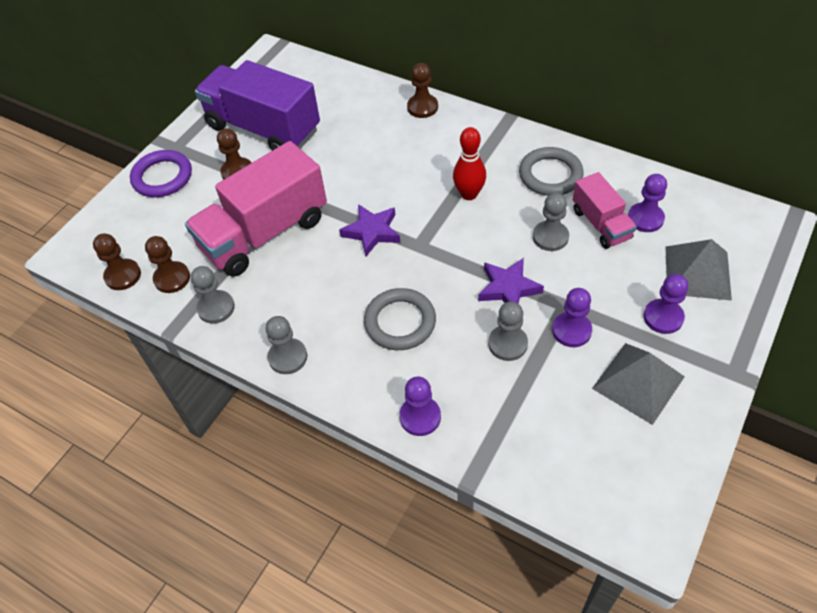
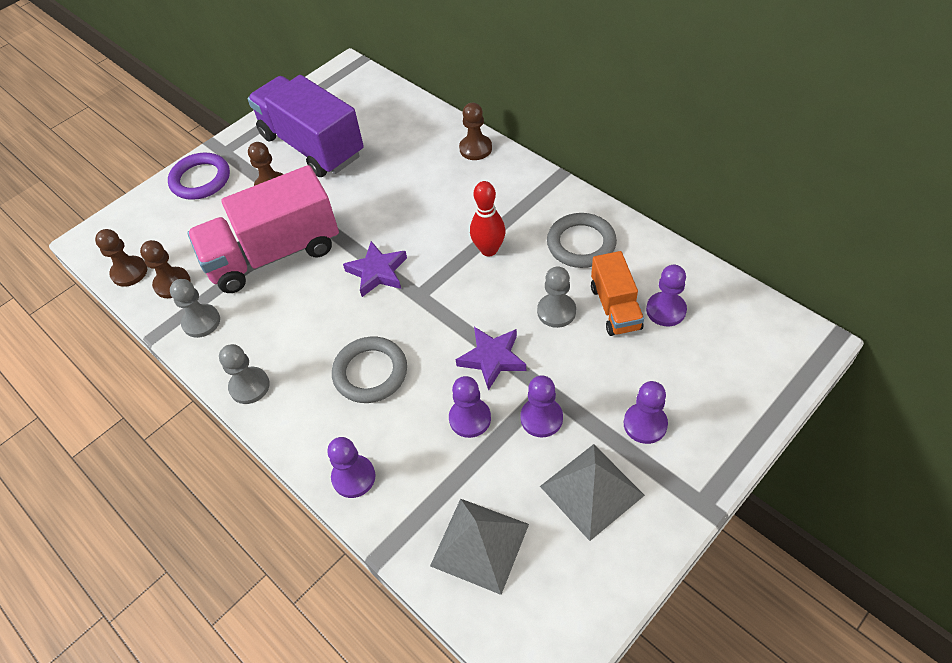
camera: 15 degrees right, 0 degrees up
(507, 344) = (470, 418): grey pawn -> purple pawn
(601, 224) = (615, 307): pink truck -> orange truck
(697, 272) = (701, 381): grey pyramid -> grey pyramid (479, 545)

